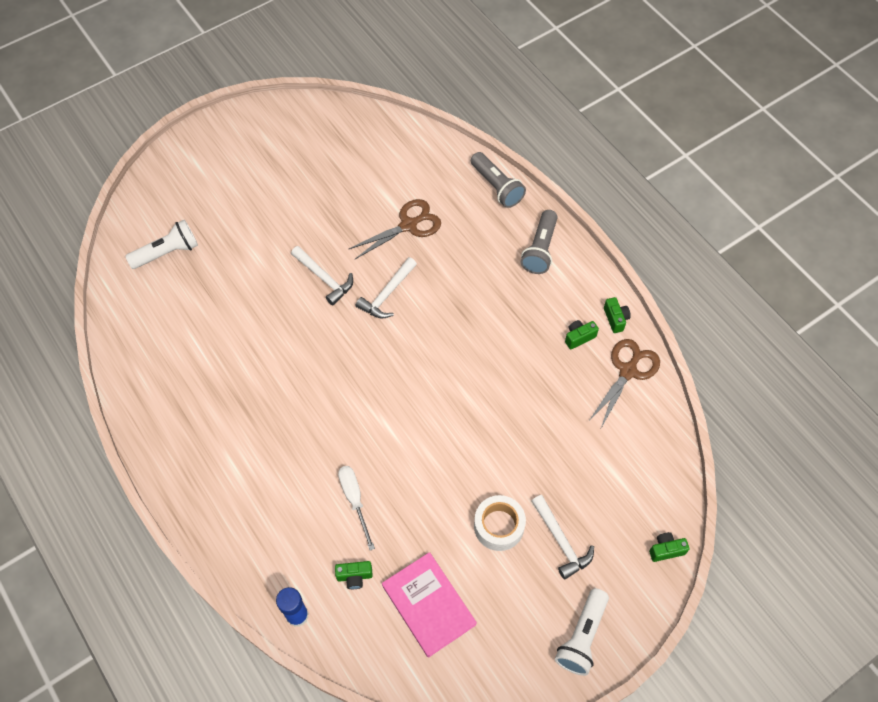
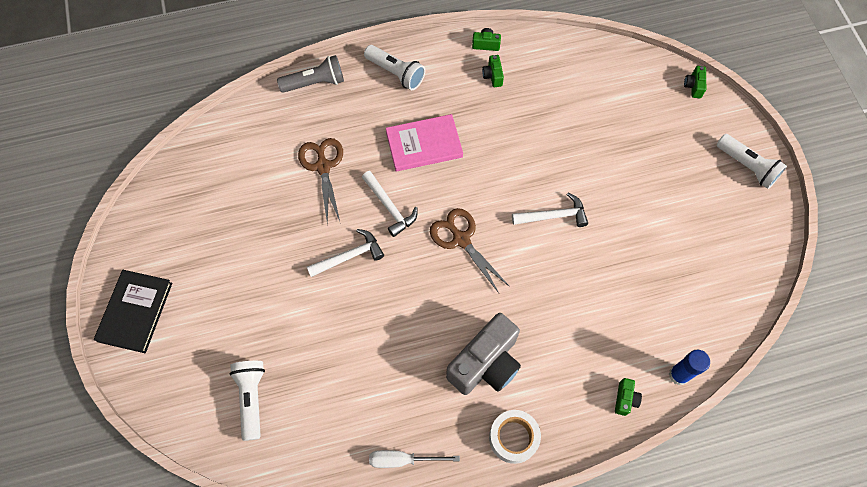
camera: 70 degrees left, 5 degrees up
(218, 143) = (135, 312): none -> black book
(254, 427) = (486, 364): none -> grey camera
(354, 577) = (656, 317): green camera -> green camera (625, 399)
(355, 500) = (586, 296): white screwdriver -> white screwdriver (403, 460)
(428, 605) = (695, 267): pink book -> pink book (424, 144)
(499, 526) = (642, 193): white tape -> white tape (513, 438)
(540, 249) = (396, 73): grey flashlight -> white flashlight
(561, 541) = (667, 153): white hammer -> white hammer (553, 216)
(628, 371) = (536, 54): brown scissors -> brown scissors (461, 239)

